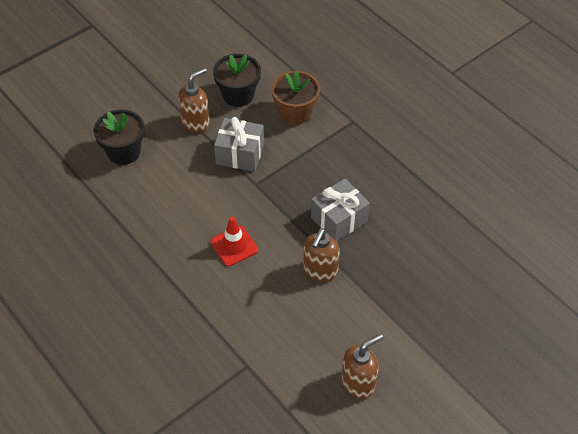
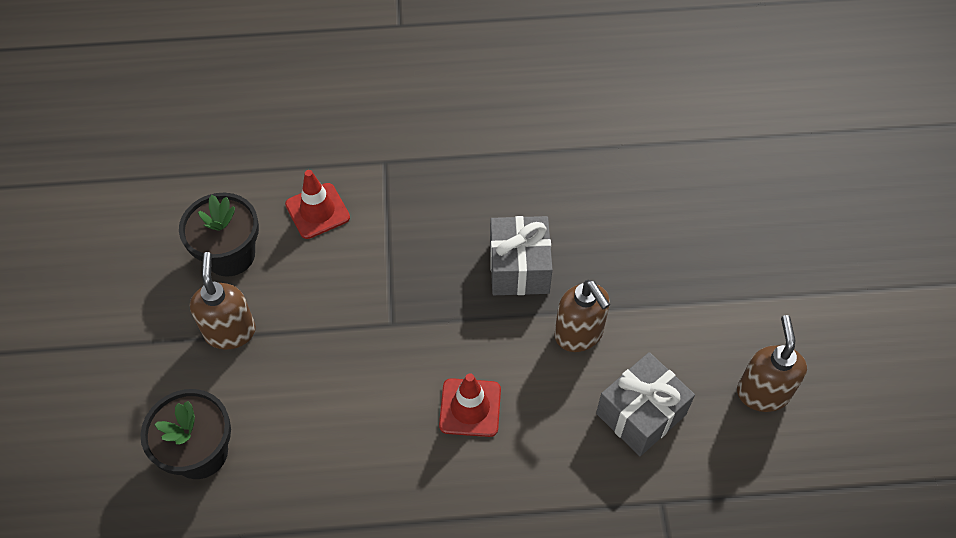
camera: 55 degrees left, 5 degrees up
(240, 154) = (329, 312): grey gift -> grey gift (641, 414)
(295, 112) = (317, 211): brown flower pot -> red traffic cone

